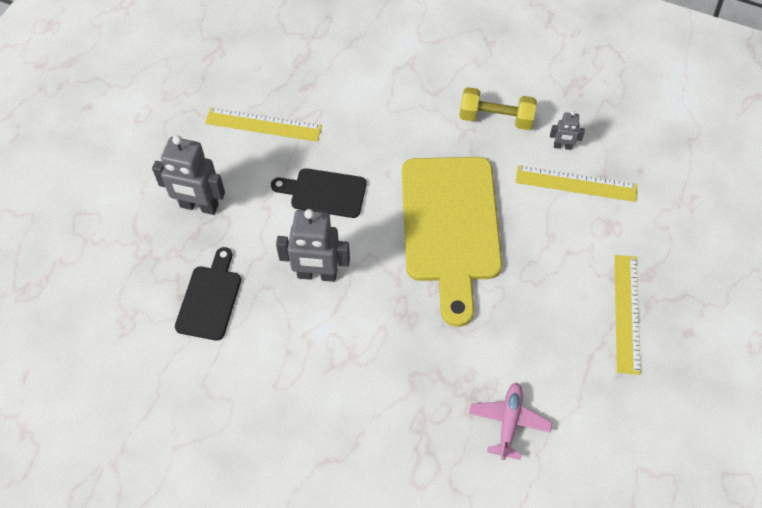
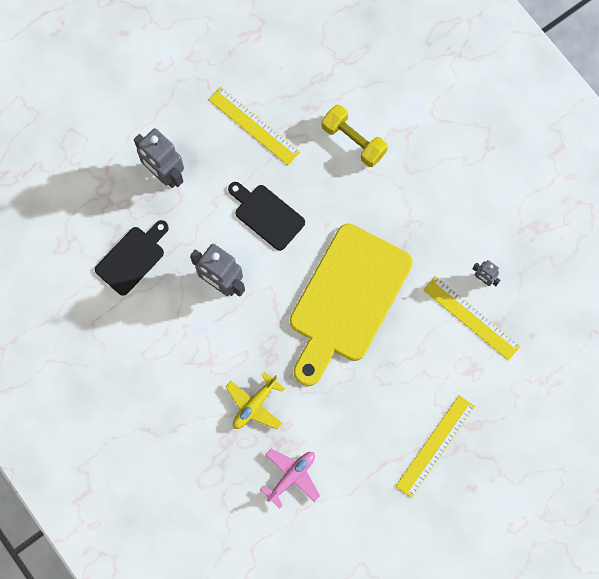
camera: 30 degrees right, 15 degrees up
(424, 372) = (254, 405): none -> yellow plane
(495, 118) = (445, 223): yellow dumbbell -> yellow dumbbell (353, 141)

